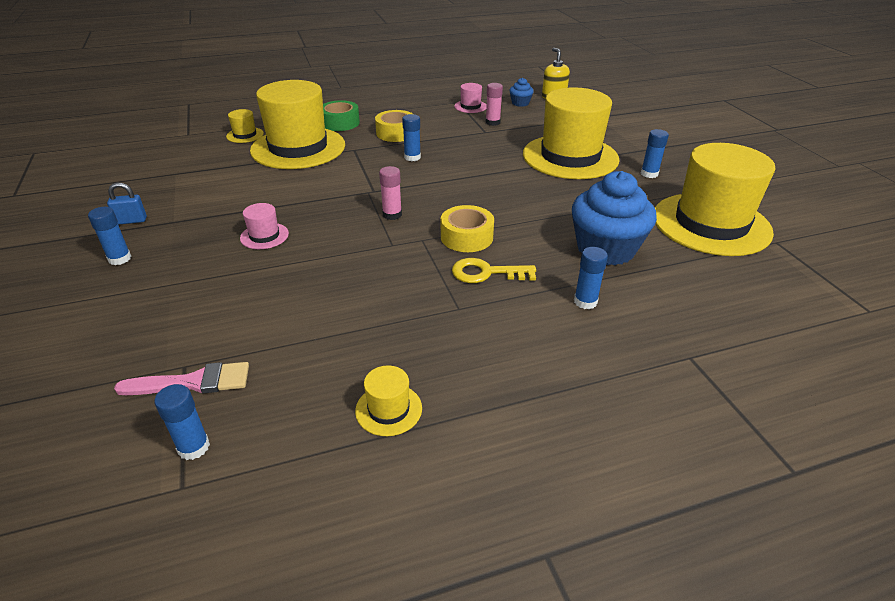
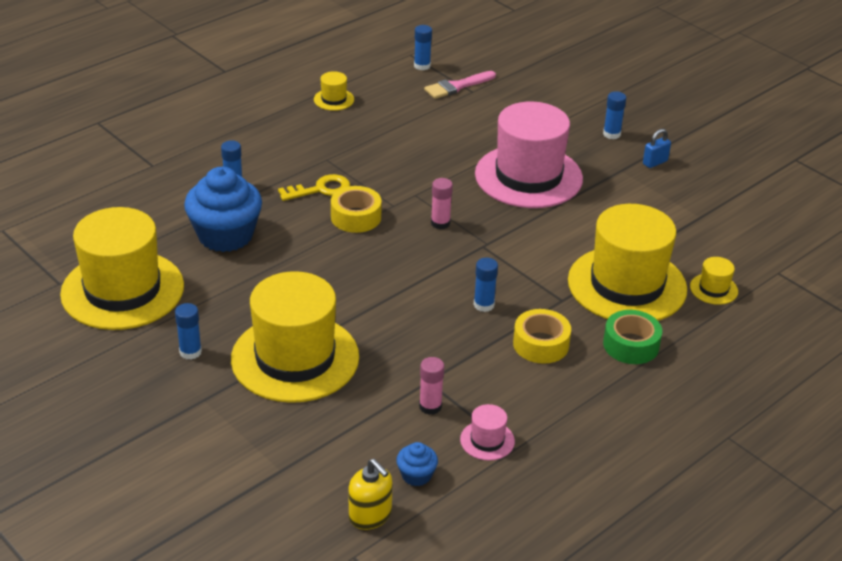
camera: 155 degrees right, 0 degrees up
(264, 236) = (528, 176): pink hat -> pink hat, size x2.48

